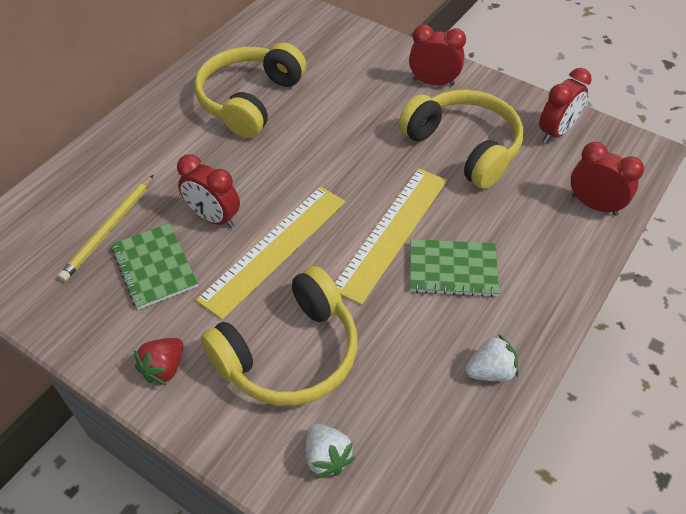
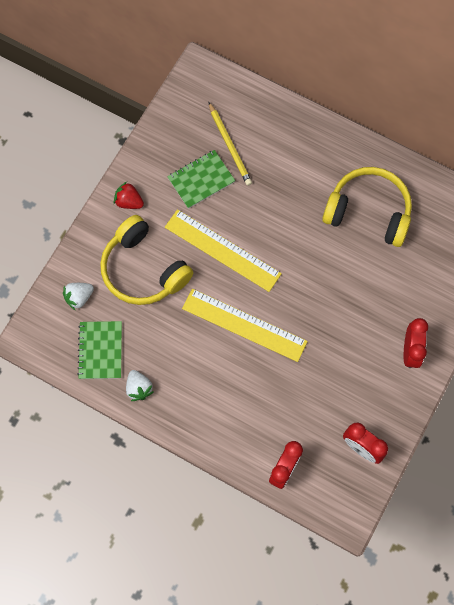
camera: 85 degrees right, 20 degrees up
(109, 229) = (229, 145): yellow pencil -> yellow pencil turned 135 degrees counterclockwise
(213, 218) = (246, 207): red clock -> none
(452, 269) = (215, 366): green notebook -> green notebook (100, 350)
(463, 147) = (335, 375): yellow headphones -> none

